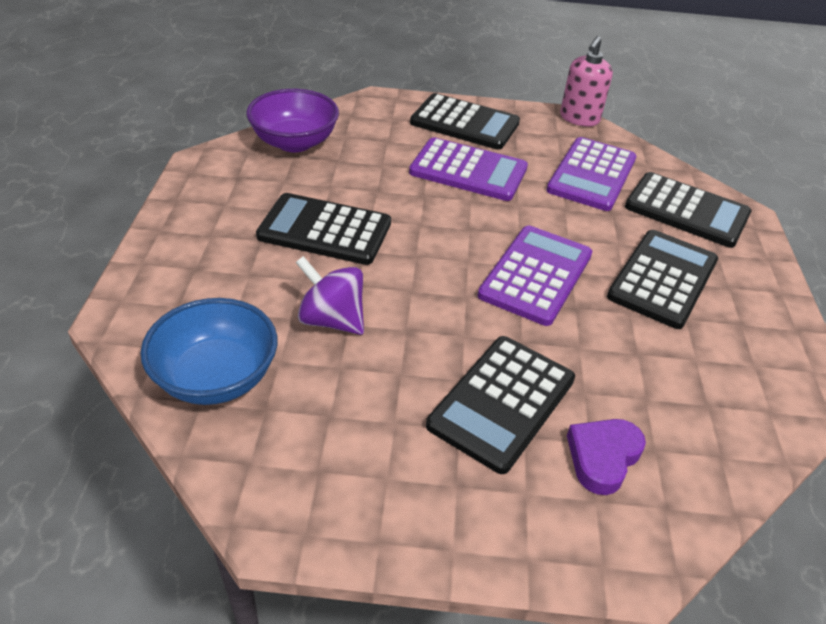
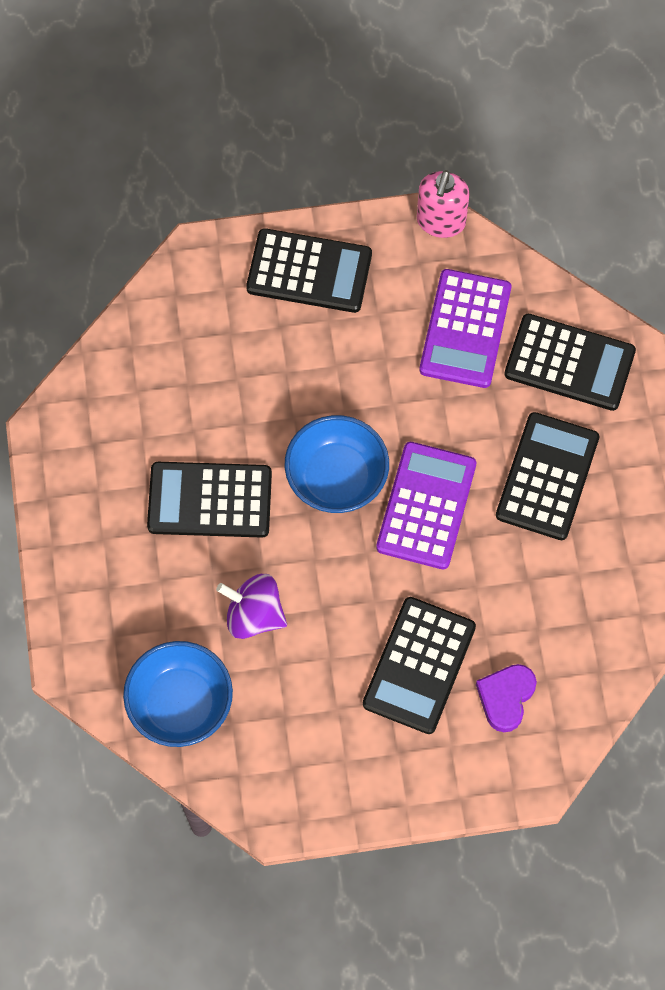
camera: 10 degrees left, 25 degrees up
(295, 142) = (130, 367): purple bowl -> none
(451, 239) = (336, 478): none -> blue bowl
(468, 171) = (331, 361): purple calculator -> none

